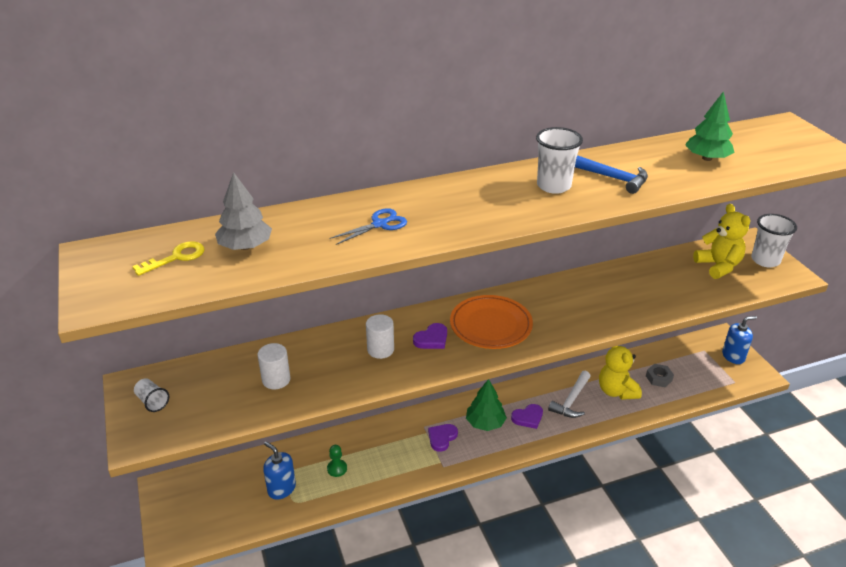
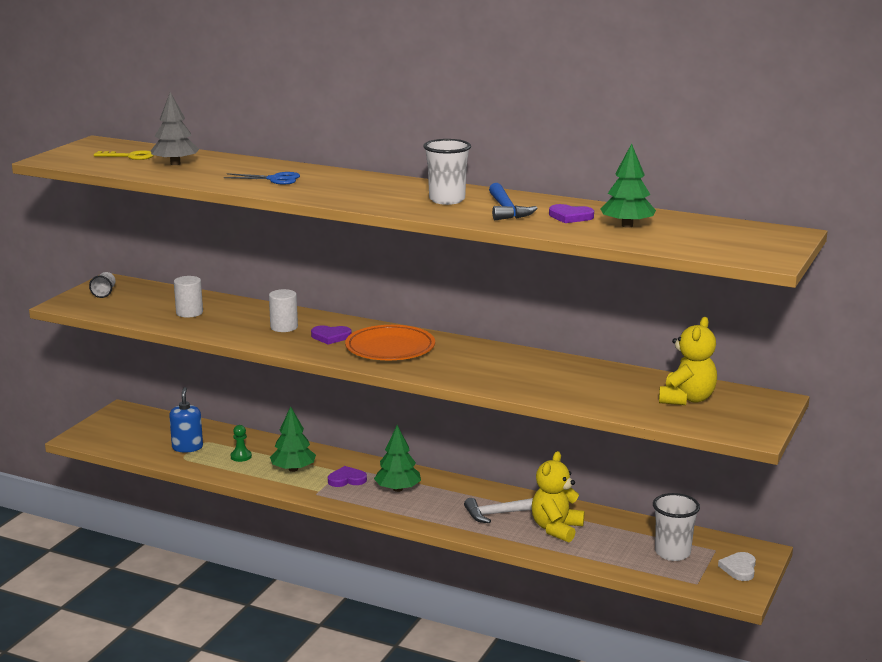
camera: 45 degrees right, 15 degrees down
(392, 454) = (293, 469): none -> green tree
(528, 418) = (439, 504): purple heart -> purple heart (570, 217)
(658, 378) = (619, 542): grey nut -> none
(733, 356) = (739, 568): blue soap dispenser -> white heart
(765, 260) = (750, 415): white cup -> white cup (672, 553)

